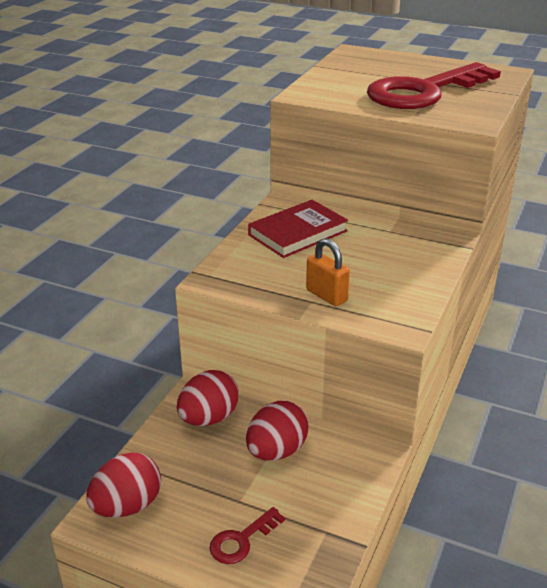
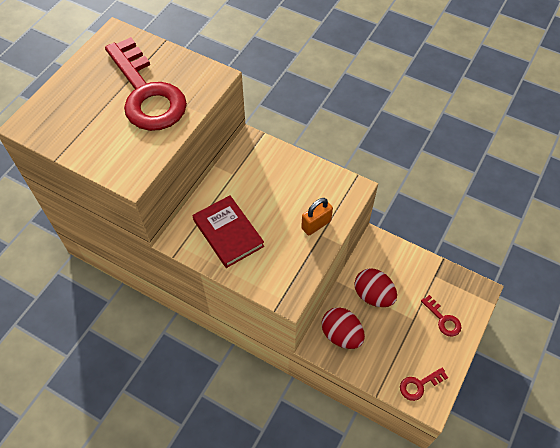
camera: 85 degrees left, 25 degrees up
(127, 506) = (419, 385): red egg -> red key

